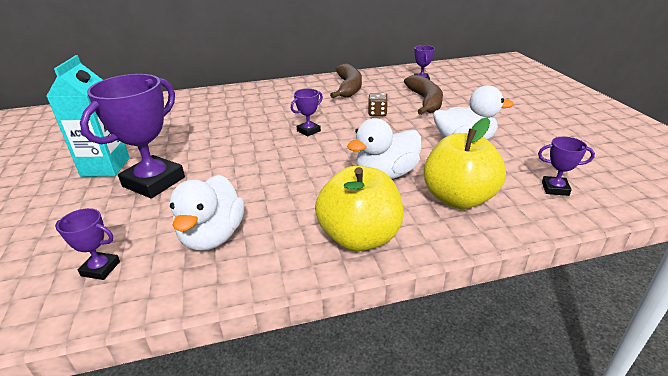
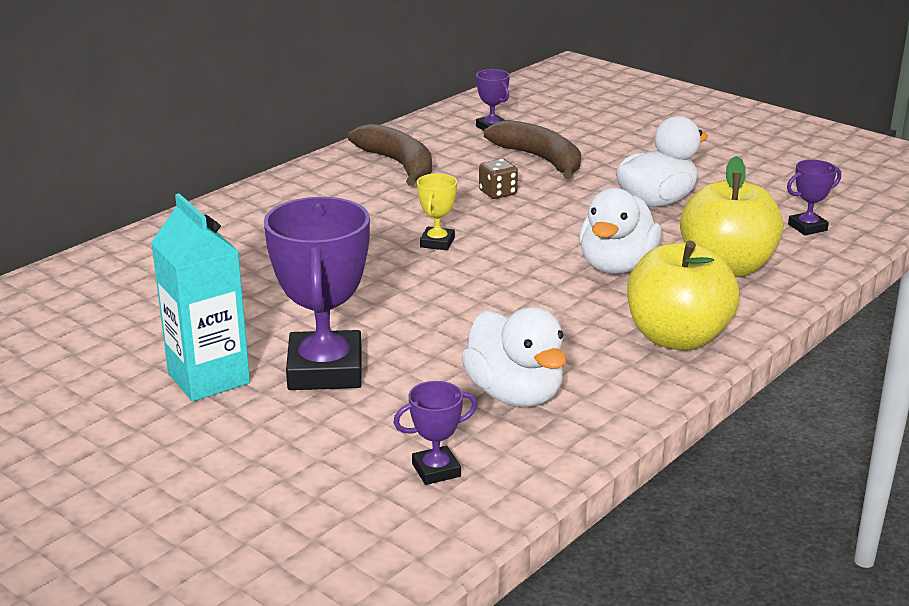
camera: 35 degrees left, 5 degrees down
(308, 131) = (437, 242): purple trophy -> yellow trophy

